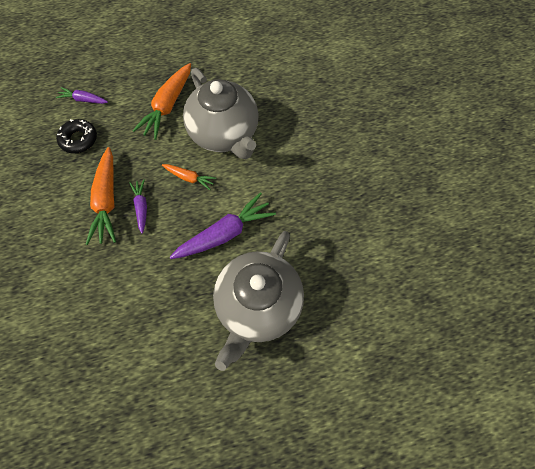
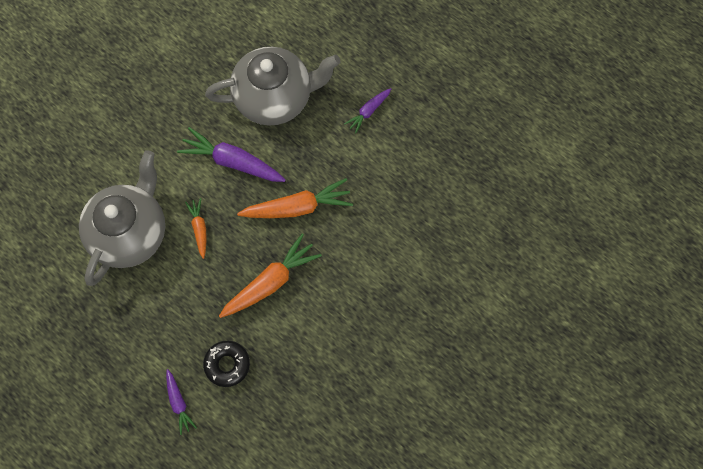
camera: 125 degrees left, 5 degrees up
(141, 207) = (256, 247): purple carrot -> purple carrot (368, 112)
(167, 106) = (132, 310): orange carrot -> orange carrot (298, 207)

